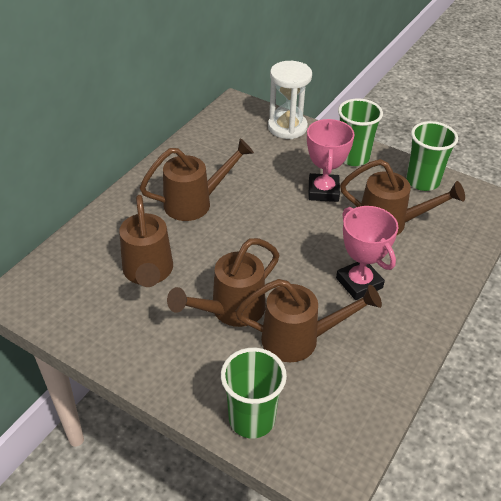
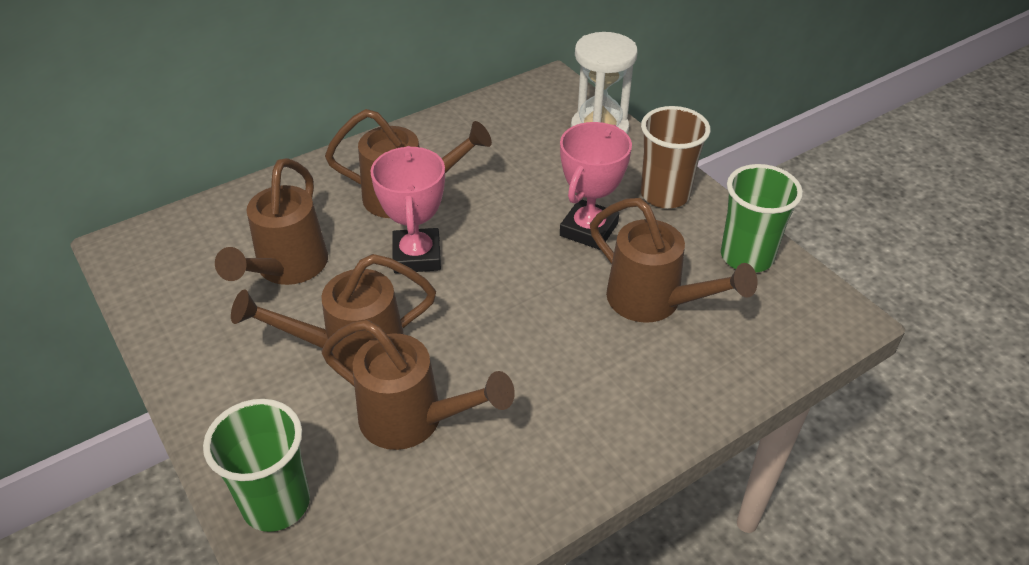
camera: 25 degrees right, 0 degrees up
(353, 157) = (665, 195): green cup -> brown cup
(359, 283) = (550, 371): pink trophy -> pink trophy (417, 256)

